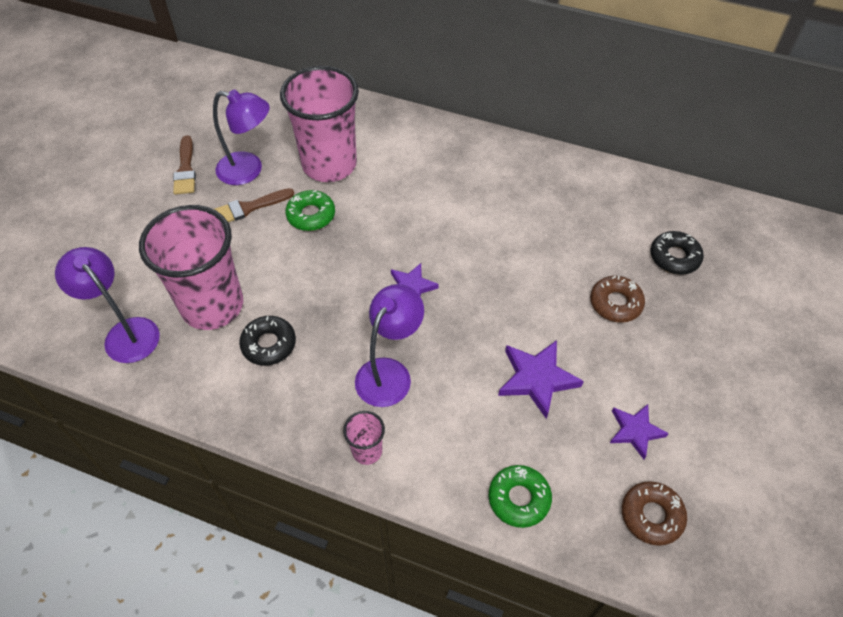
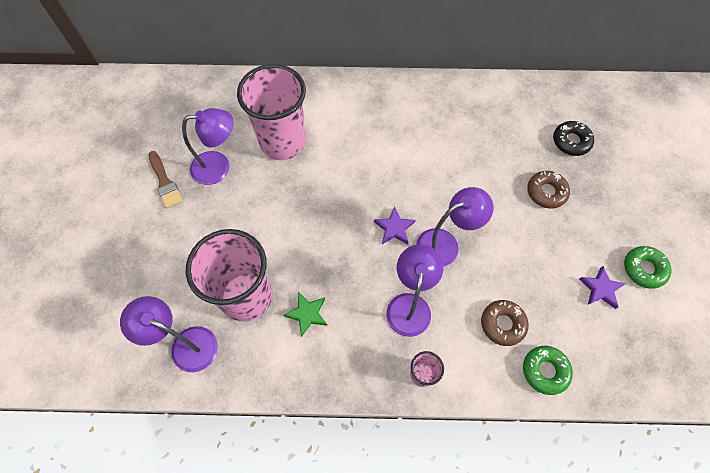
camera: 20 degrees left, 10 degrees up
(249, 207) = (235, 200): brown brush -> none
(269, 344) = (307, 314): black donut -> green star
(311, 215) = (288, 191): green donut -> green donut (644, 269)
(463, 321) = (445, 244): none -> purple lamp
(537, 379) = (517, 272): purple star -> none
(651, 515) = (637, 349): brown donut -> brown donut (502, 324)

